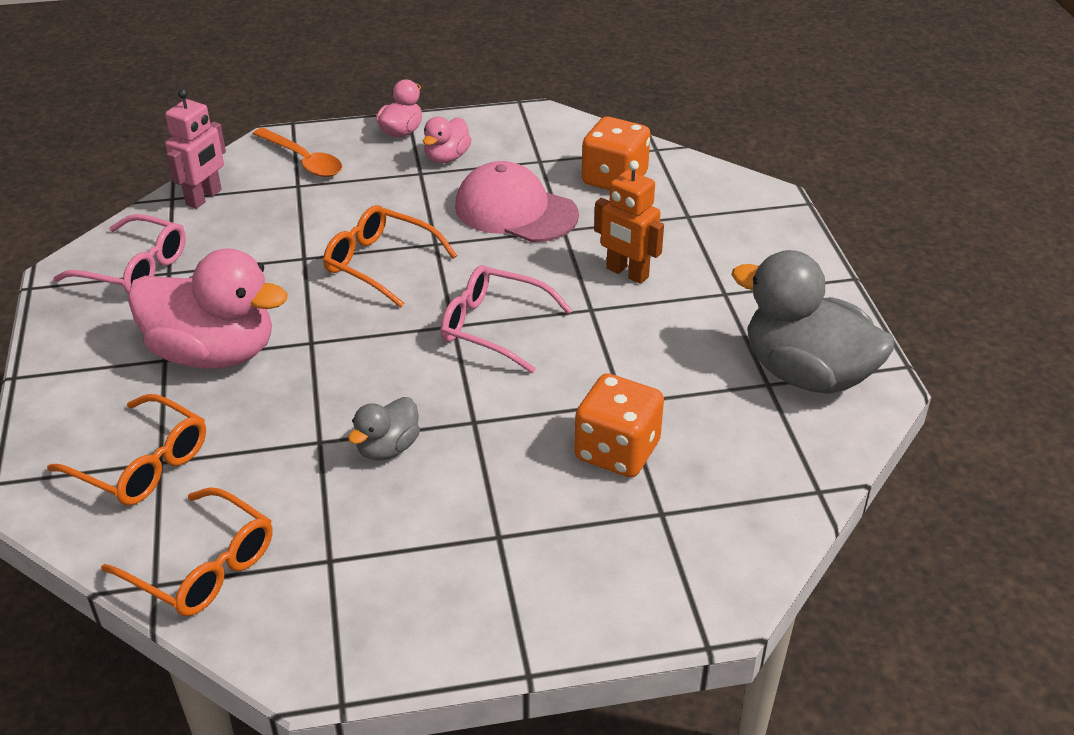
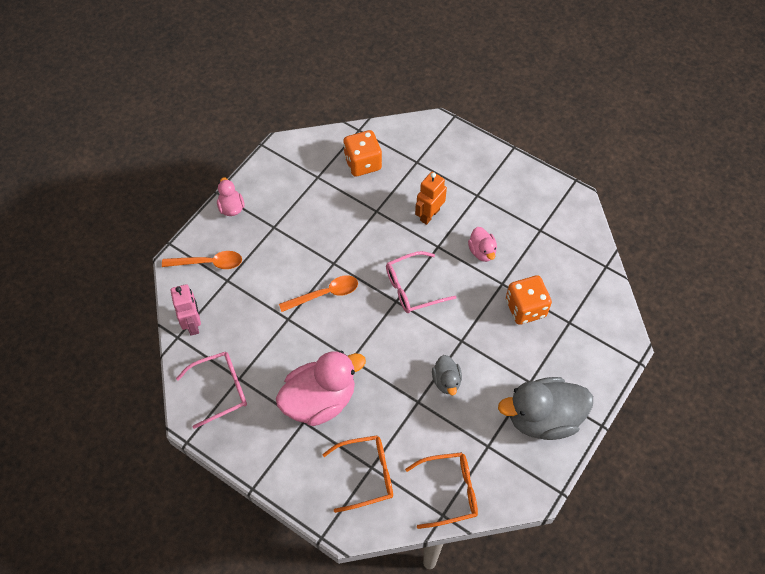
camera: 45 degrees left, 20 degrees up
(380, 263) = (325, 294): orange glasses -> orange spoon
(447, 157) = (274, 208): pink duck -> pink duck (482, 251)
(515, 211) = (344, 216): pink cap -> none
(627, 273) = (429, 215): orange robot -> orange robot turned 135 degrees clockwise
(806, 374) = (548, 213): grey duck -> grey duck (543, 418)

